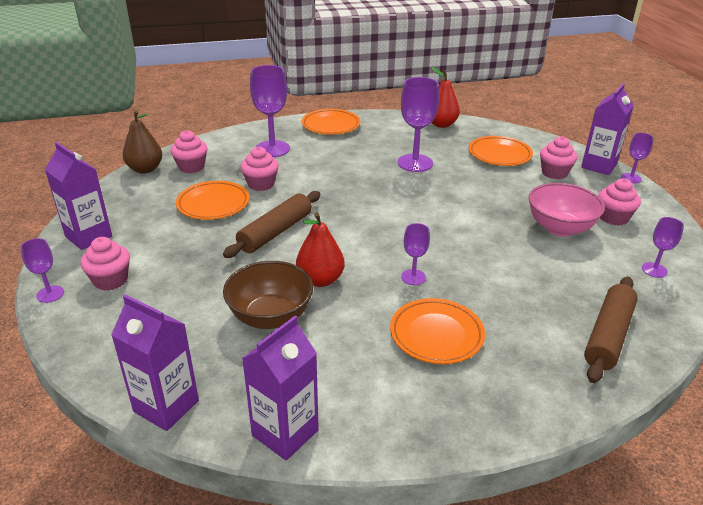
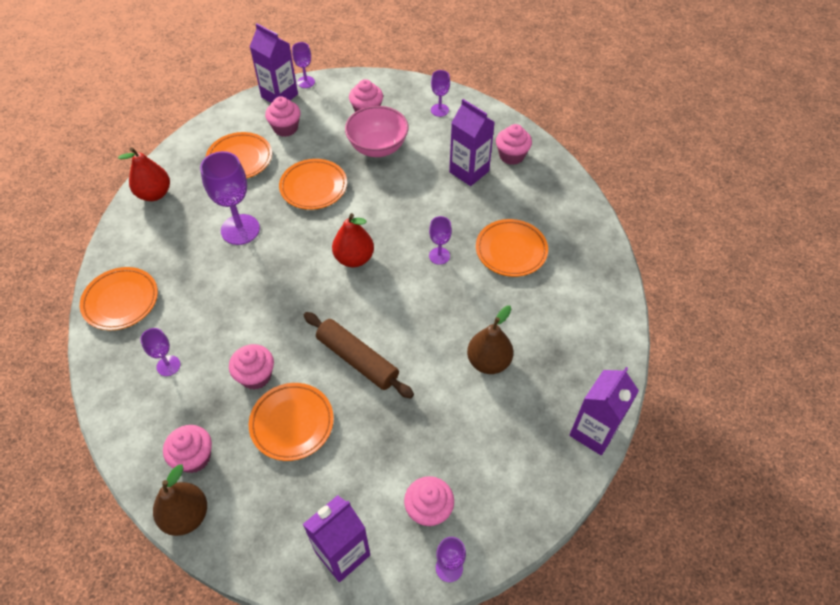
camera: 85 degrees left, 20 degrees up
(270, 317) = (488, 362): brown bowl -> brown pear
(272, 149) = (168, 365): purple goblet -> purple goblet, size x0.53
(285, 433) = (612, 350): purple carton -> purple carton (469, 171)
(320, 280) = (439, 323): red pear -> red pear (354, 258)
(481, 194) = (313, 187): none -> orange plate
(608, 336) = (511, 156): brown rolling pin -> pink cupcake

